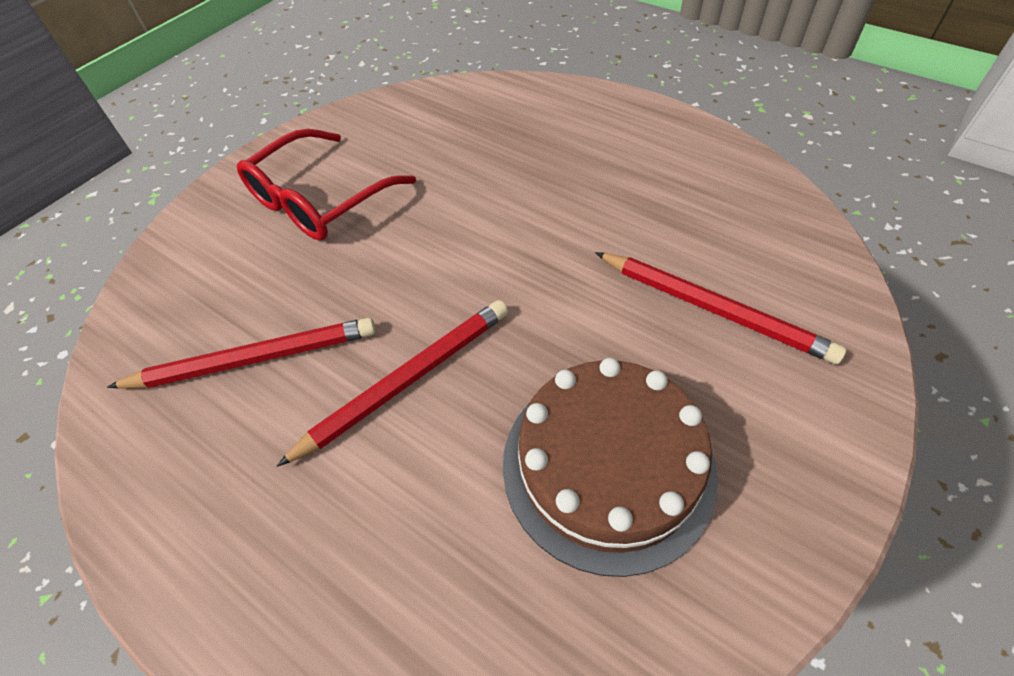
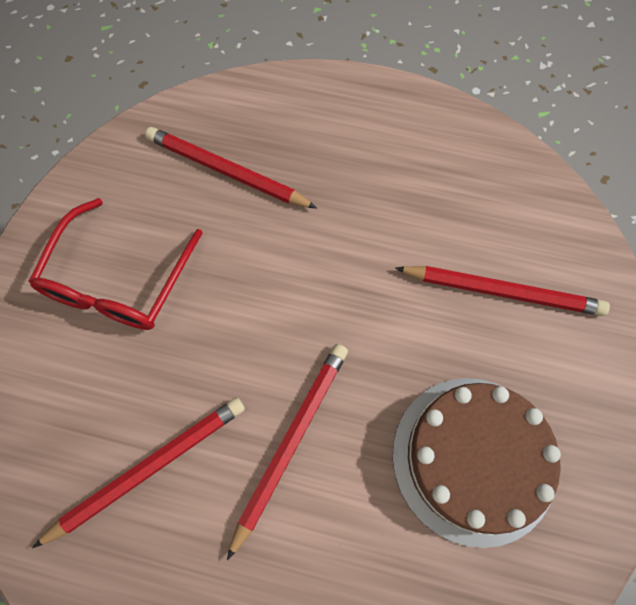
camera: 25 degrees left, 15 degrees up
(465, 141) = (227, 171): none -> red pencil

